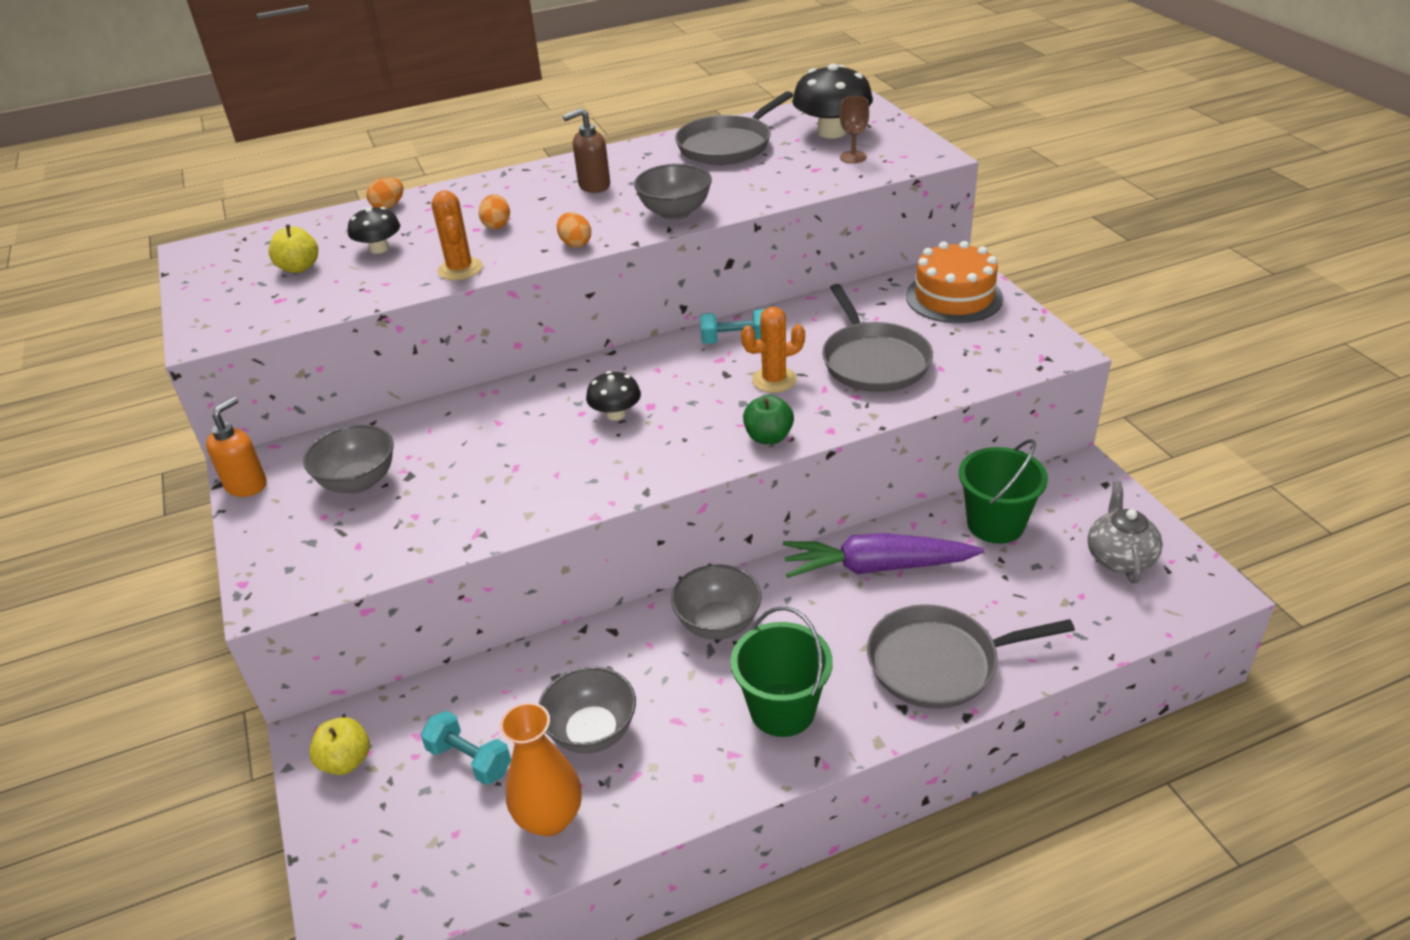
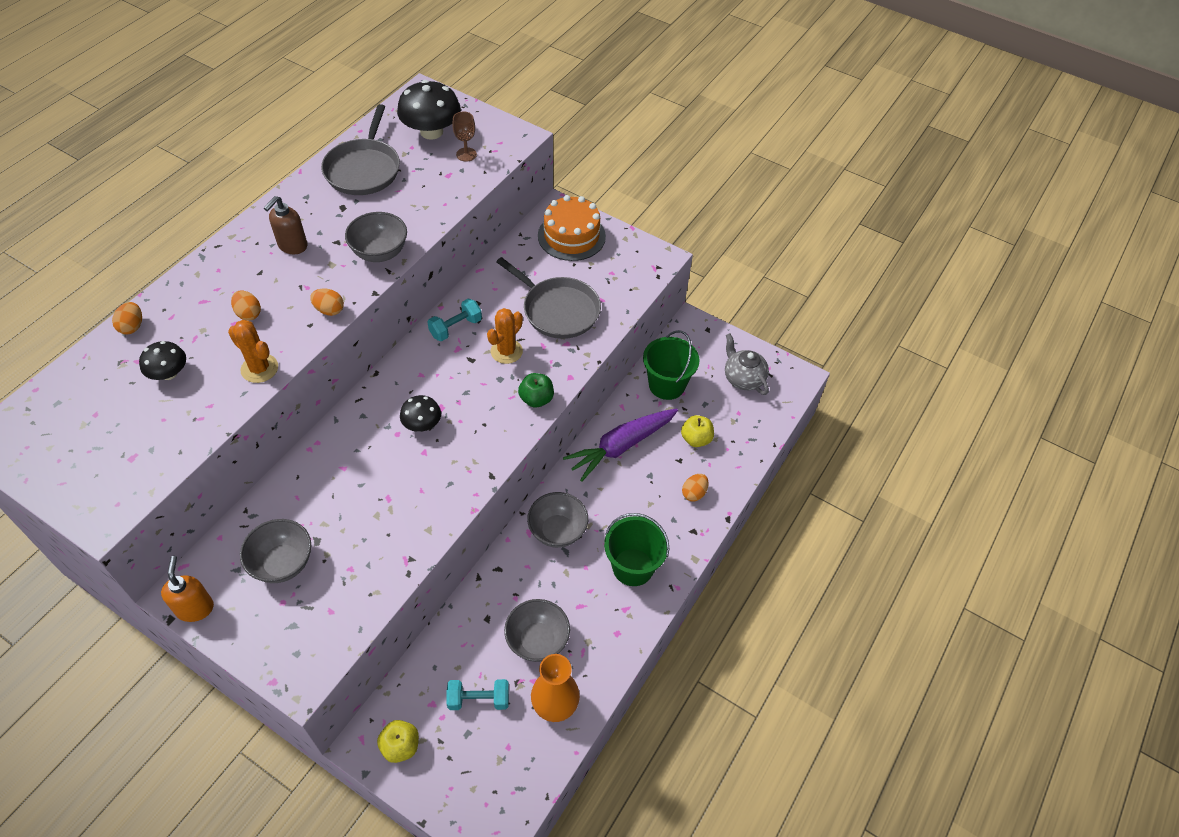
camera: 40 degrees left, 15 degrees up
(299, 268) = (116, 419): yellow apple -> yellow apple (696, 439)
(938, 662) = (694, 493): grey pan -> orange egg

